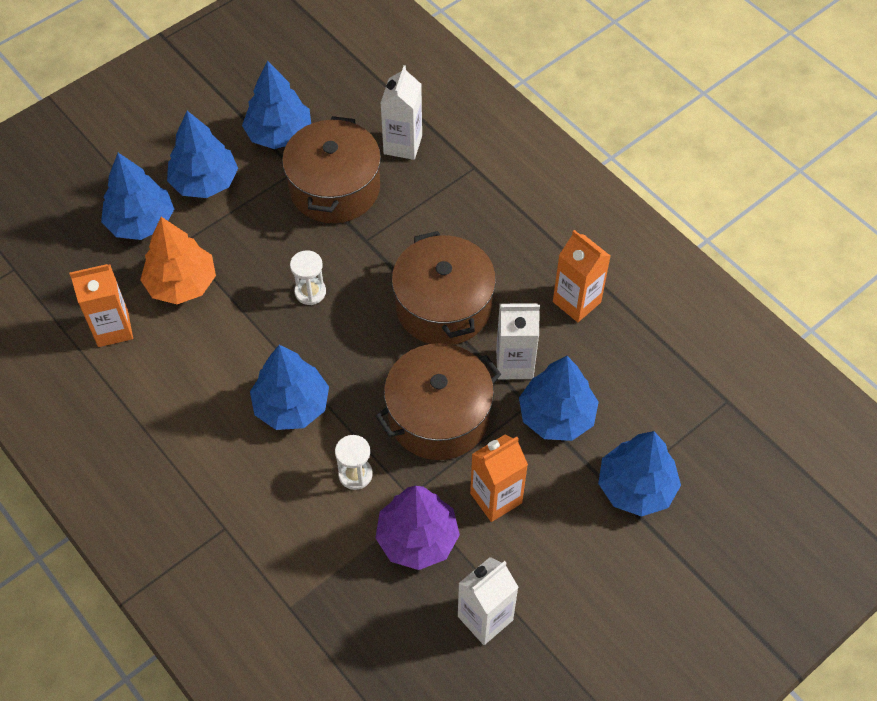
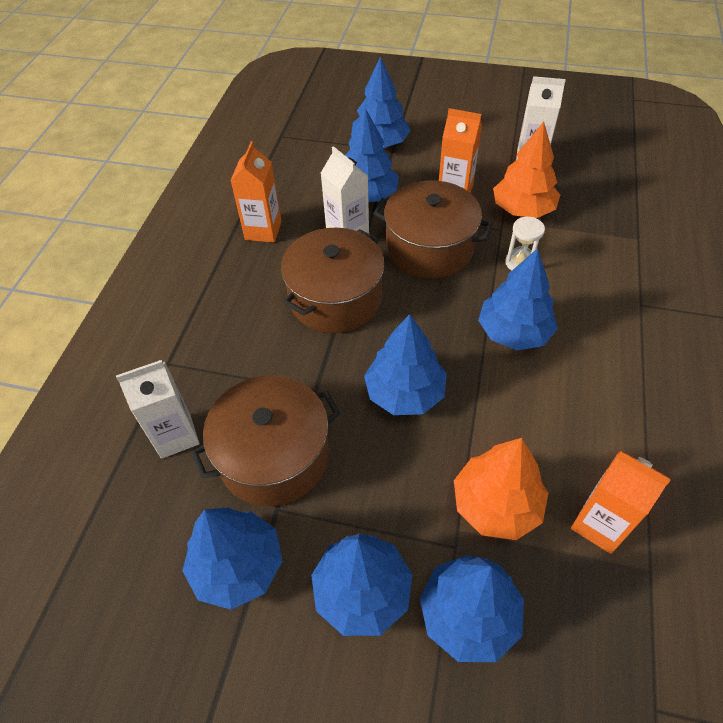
camera: 125 degrees left, 5 degrees down
(310, 292) = (405, 392): white hourglass -> blue tree
(417, 538) = (522, 209): purple tree -> orange tree

